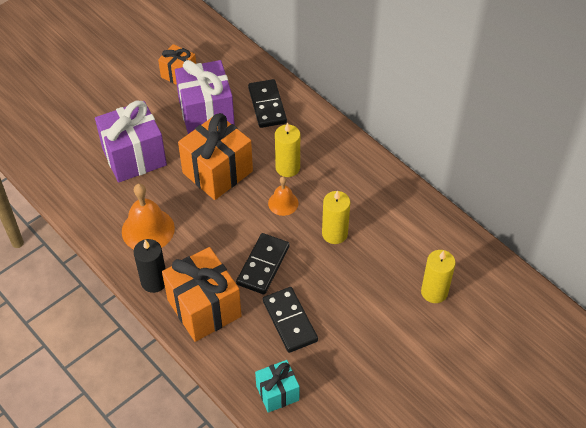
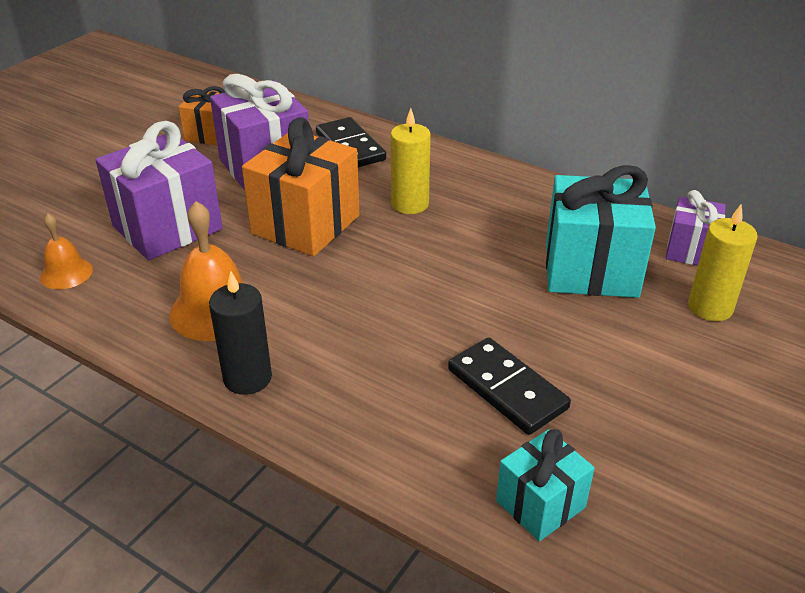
camera: 15 degrees left, 15 degrees down
(204, 308) = (350, 399): orange gift -> none
(263, 265) = (426, 322): black domino -> none
(283, 203) = (422, 243): orange bell -> orange bell (66, 273)
(334, 234) = (518, 265): yellow candle -> none
(377, 247) = (591, 269): none -> turquoise gift
(447, 245) = (690, 250): none -> purple gift

